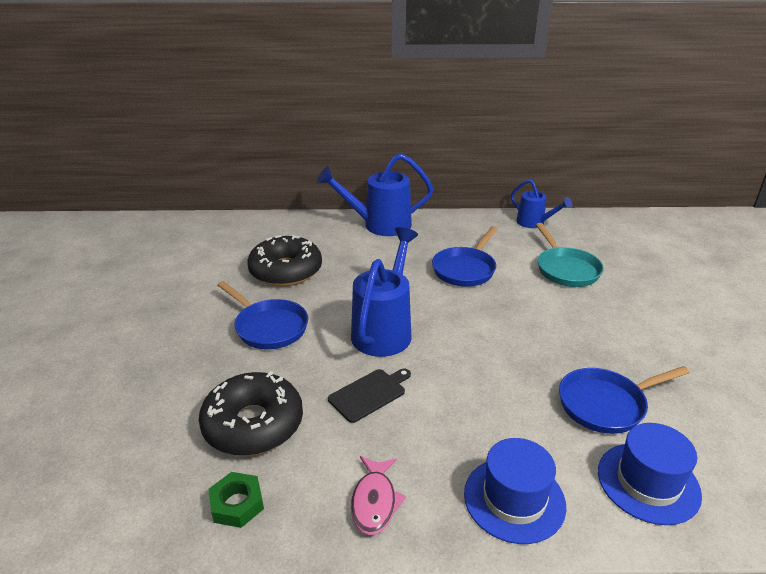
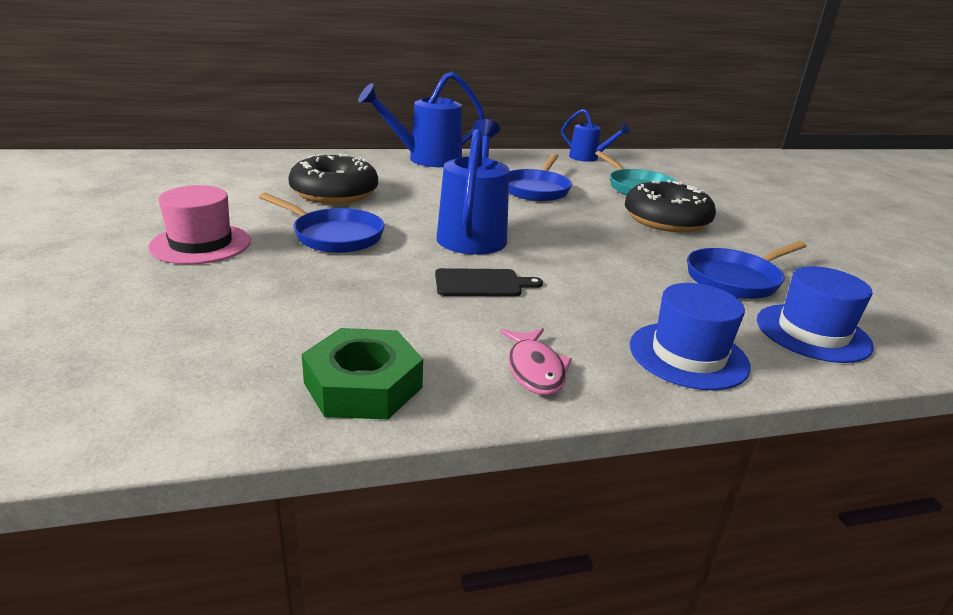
camera: 15 degrees left, 5 degrees down
(165, 332) = (201, 244): none -> pink hat
(237, 504) = (363, 385): green nut -> green nut, size x1.59
(253, 424) = (352, 315): black donut -> black donut (666, 220)
(369, 394) = (481, 283): black cutting board -> black cutting board turned 45 degrees clockwise

